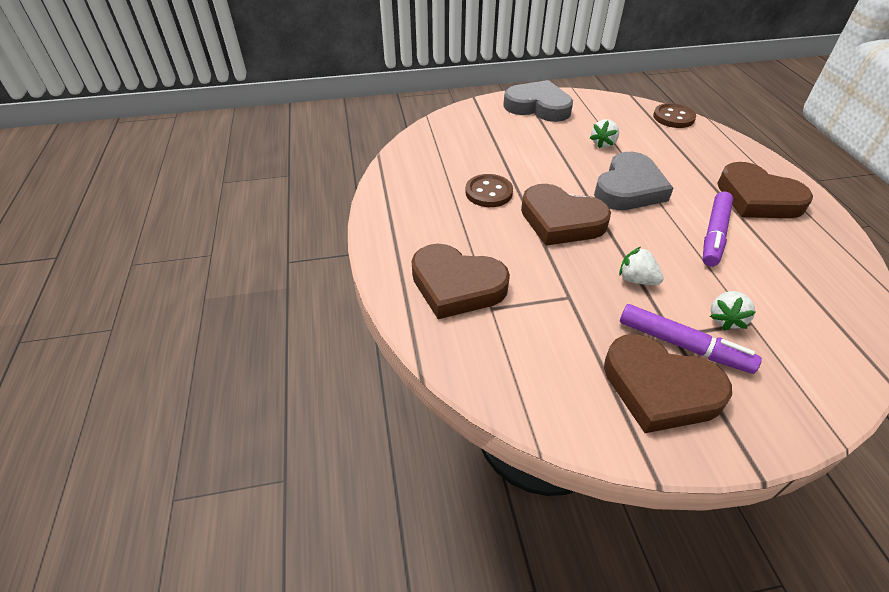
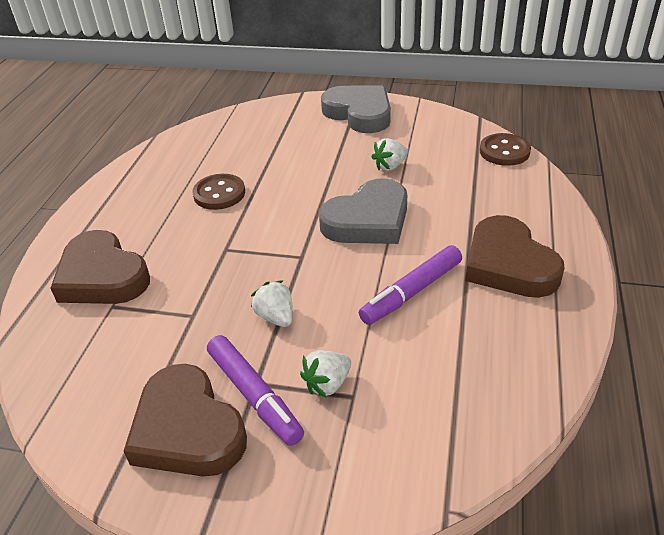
camera: 25 degrees right, 5 degrees down
(561, 220) = (261, 238): brown heart -> none

